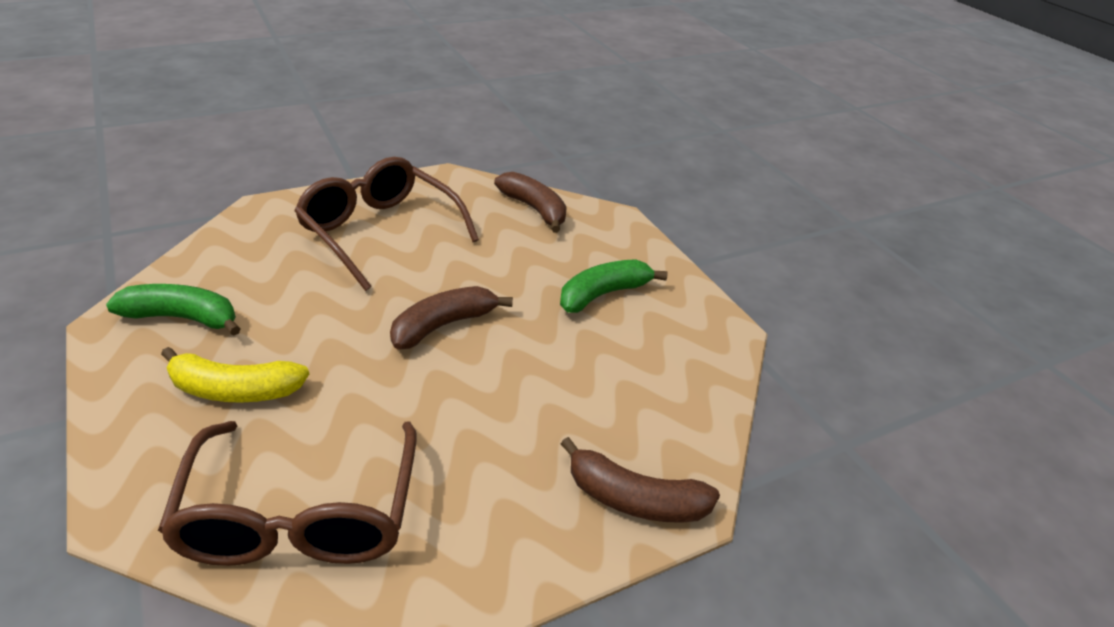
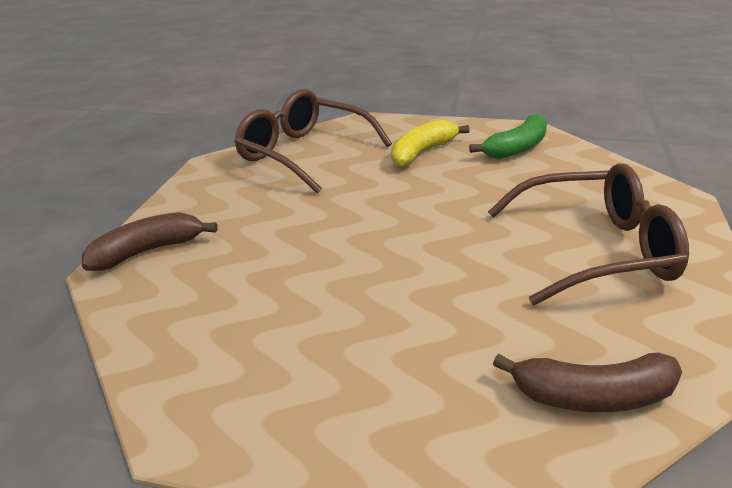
camera: 135 degrees right, 5 degrees down
(444, 325) = (407, 238): brown banana -> none
(603, 294) = (351, 358): green banana -> none

